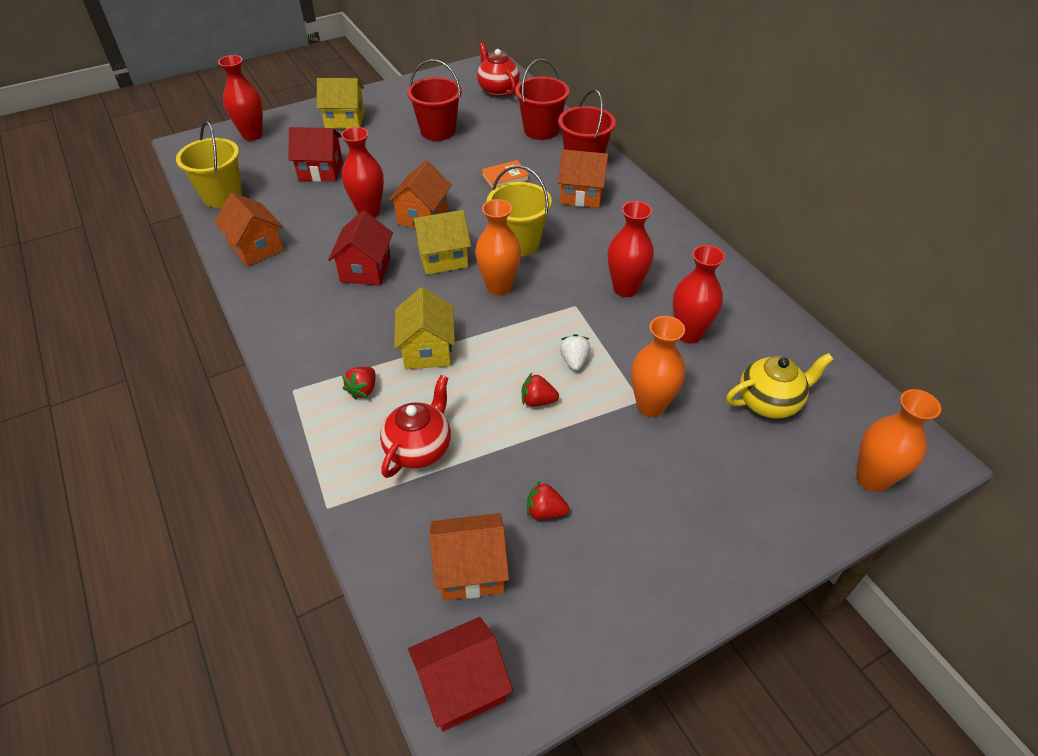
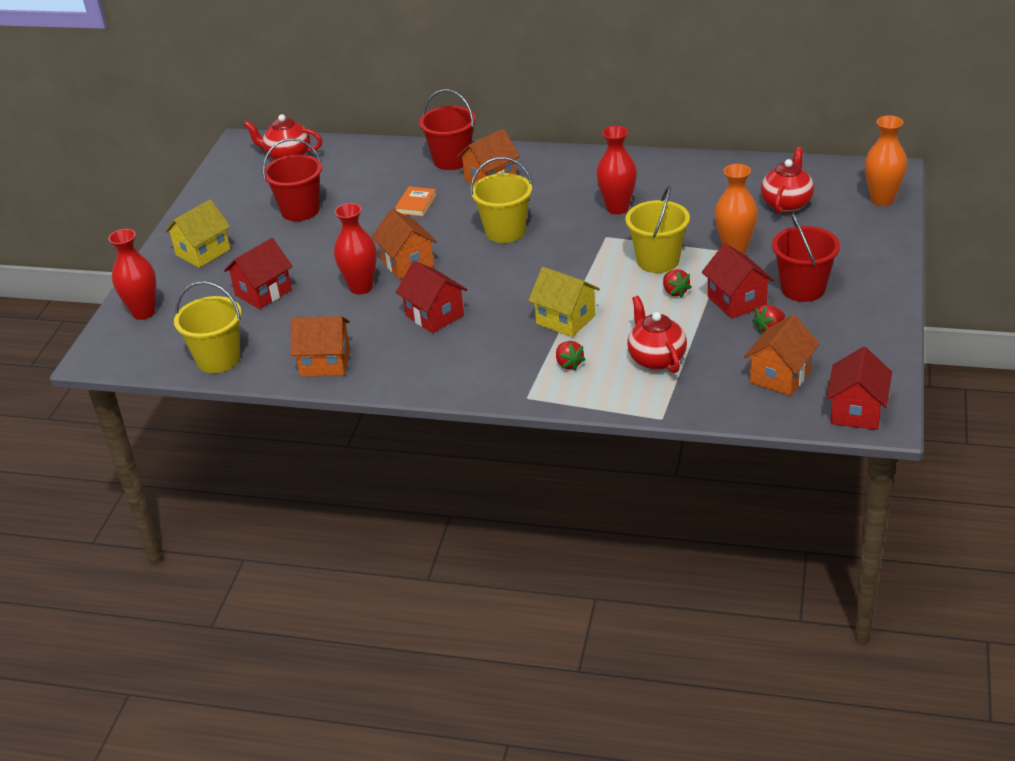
camera: 45 degrees left, 10 degrees down
(443, 258) = (473, 273): yellow house -> none
(499, 287) = (541, 261): orange vase -> none
(537, 401) = (675, 292): red strawberry -> red strawberry turned 75 degrees counterclockwise
(541, 130) = (380, 161): red bucket -> red bucket (803, 289)
(567, 457) = (737, 301): none -> red house
(574, 361) = (658, 261): white strawberry -> yellow bucket
(689, 334) = (693, 204): red vase -> none
(769, 402) = (787, 204): yellow teapot -> red teapot

